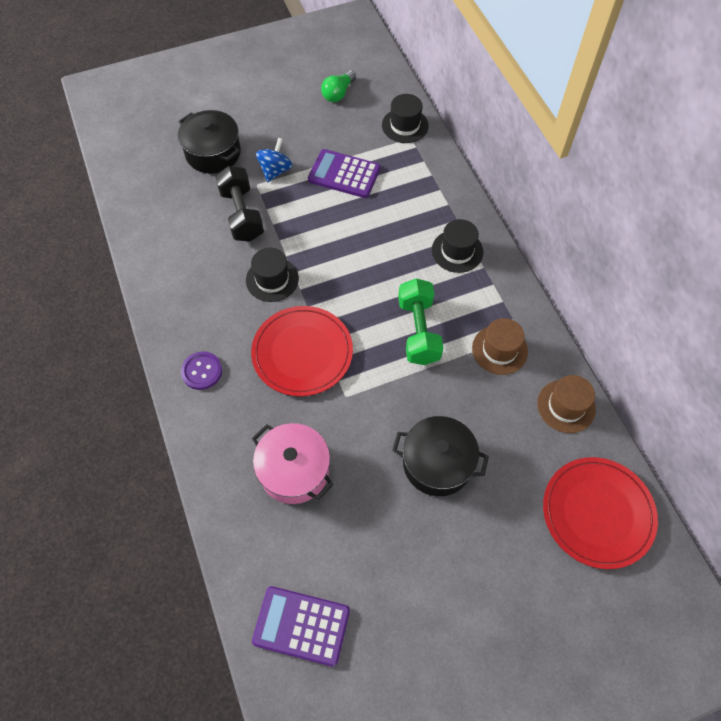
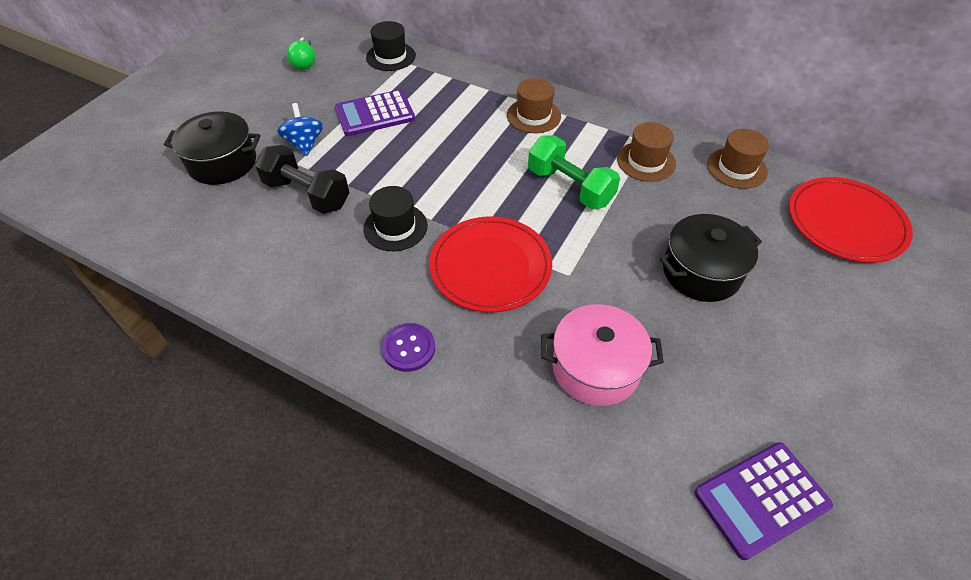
camera: 40 degrees left, 10 degrees down
(457, 251) = (533, 116): black hat -> brown hat

